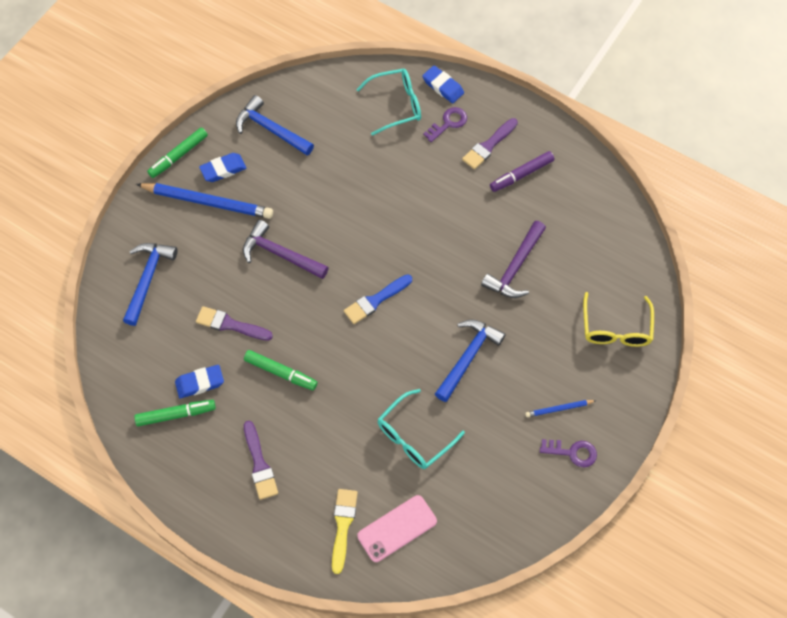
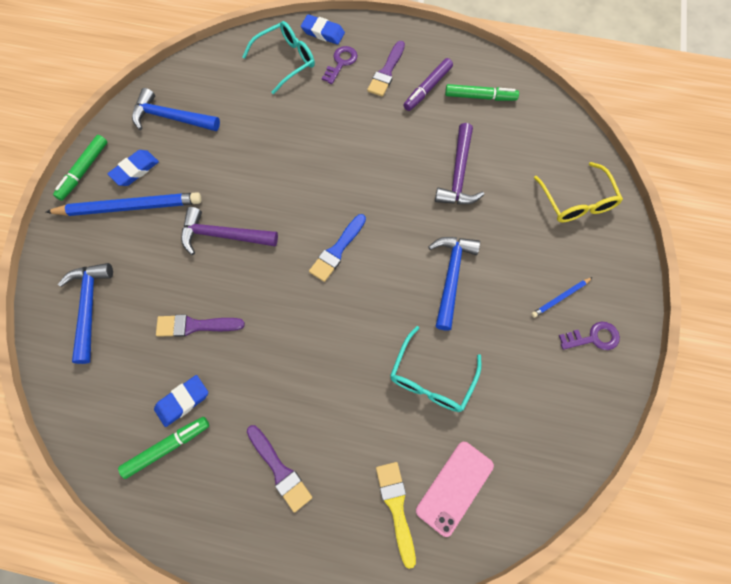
camera: 20 degrees left, 5 degrees up
(281, 372) = (267, 359): green marker -> green marker (480, 97)

